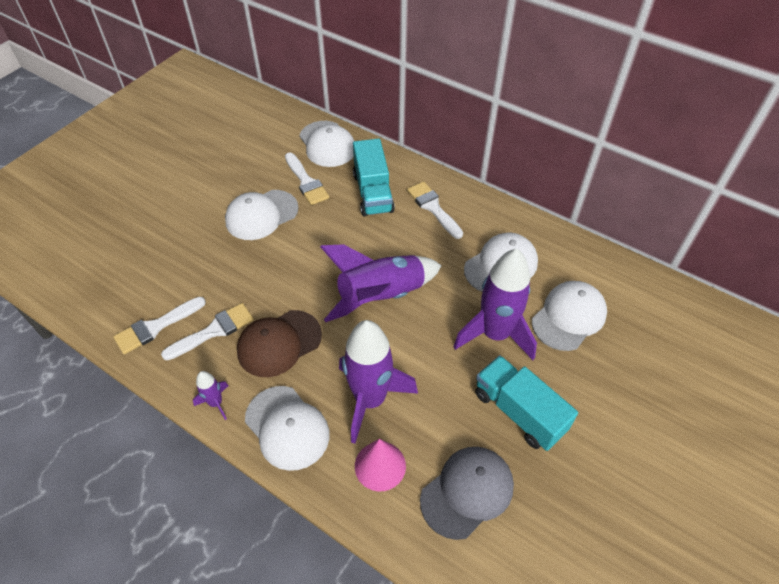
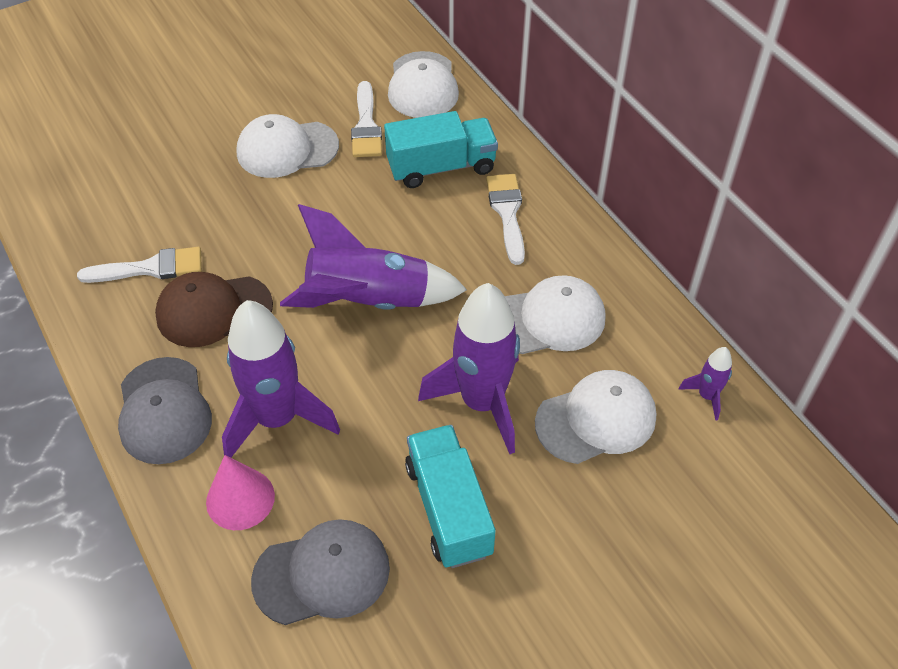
camera: 25 degrees right, 0 degrees up
(156, 327) = (91, 239): white brush -> none
(216, 403) = (104, 351): purple rocket -> purple rocket (707, 396)
(287, 427) = (164, 411): white cap -> grey cap
(373, 193) = (441, 167): turquoise truck -> turquoise truck turned 120 degrees counterclockwise

